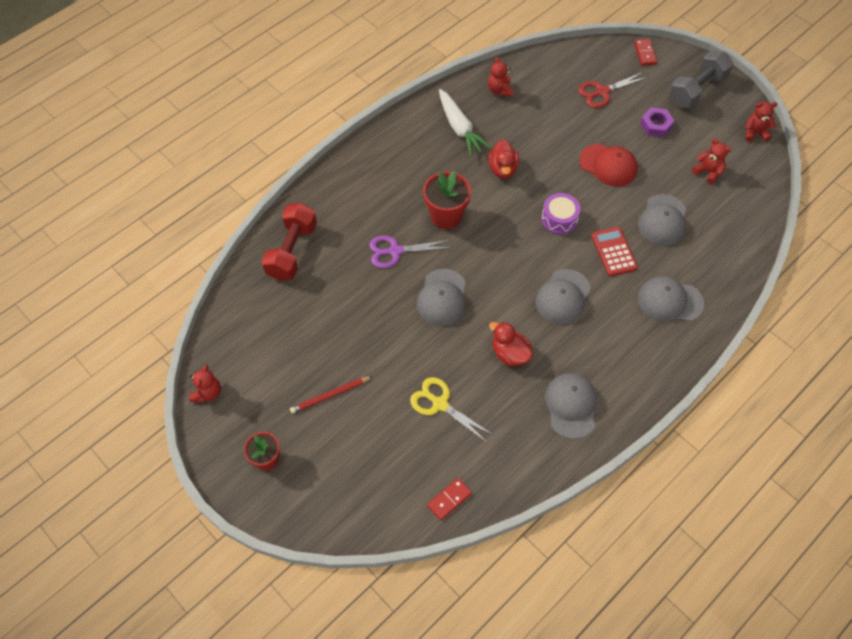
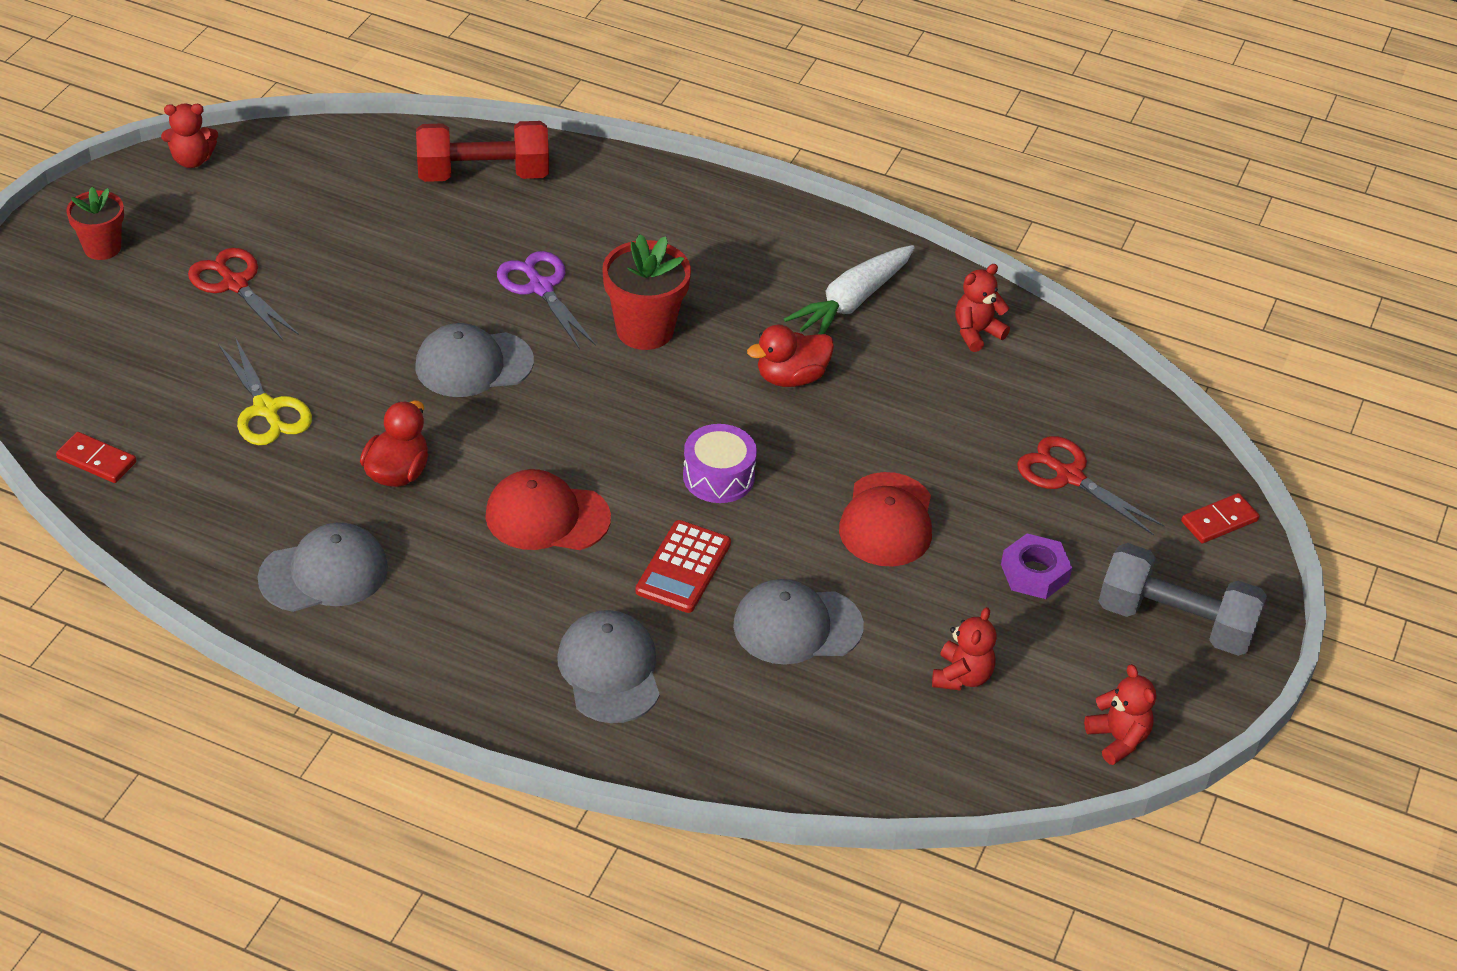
camera: 65 degrees right, 15 degrees down
(330, 395) = (235, 284): red pencil -> red scissors
(440, 404) = (266, 409): yellow scissors -> yellow scissors turned 135 degrees clockwise
(563, 297) = (547, 516): grey cap -> red cap
(614, 252) = (683, 567): red calculator -> red calculator turned 150 degrees clockwise

